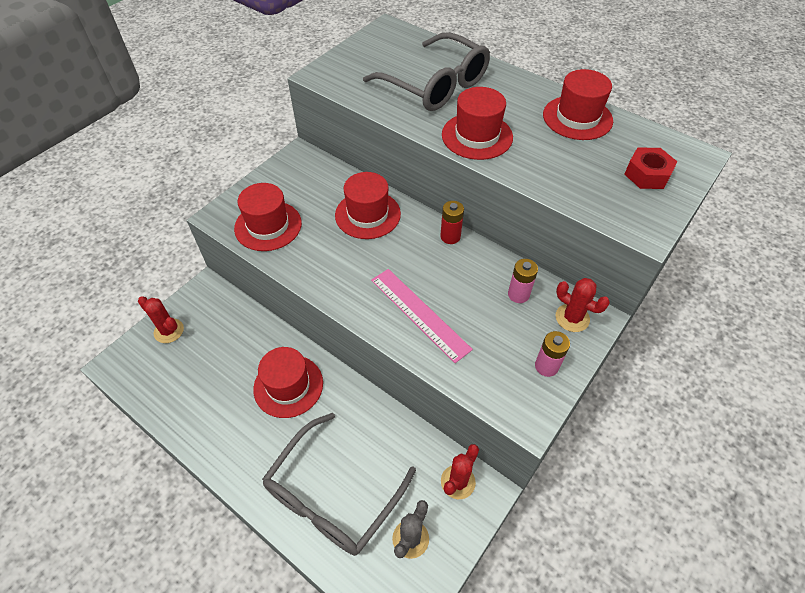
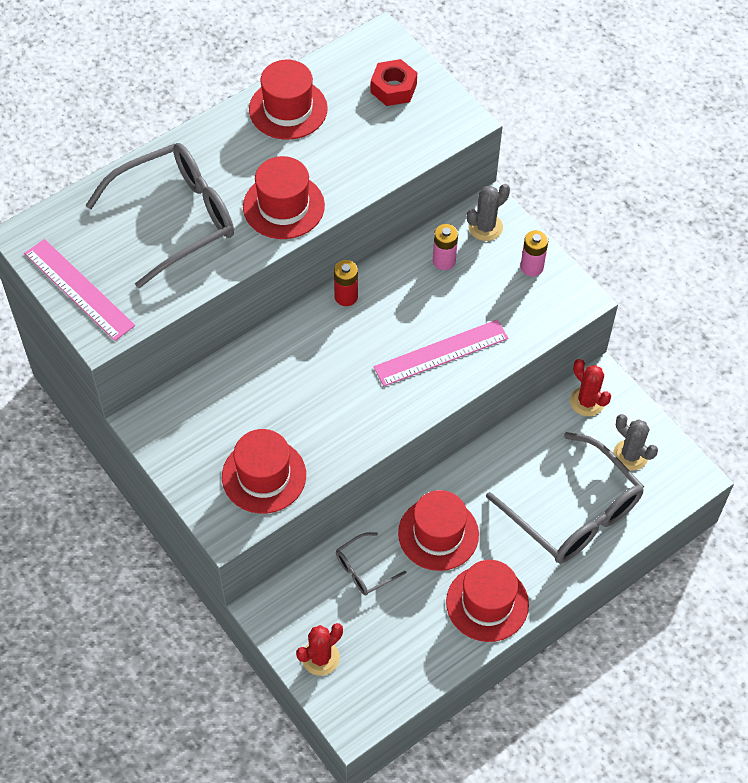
camera: 75 degrees left, 5 degrees up
(247, 341) = (364, 569): none -> grey glasses
(353, 57) = (79, 289): none -> pink ruler
(367, 214) = (283, 368): red hat -> red hat (487, 603)
(572, 318) = (485, 227): red cactus -> grey cactus

